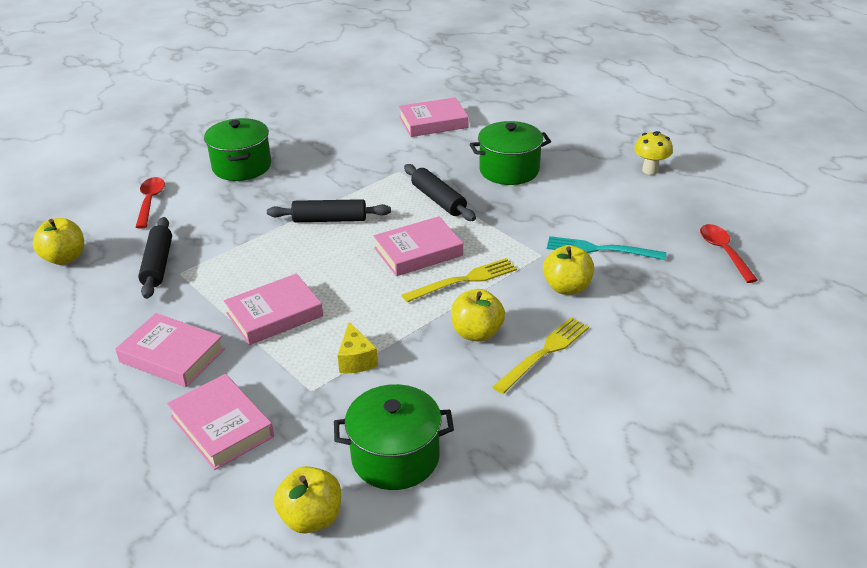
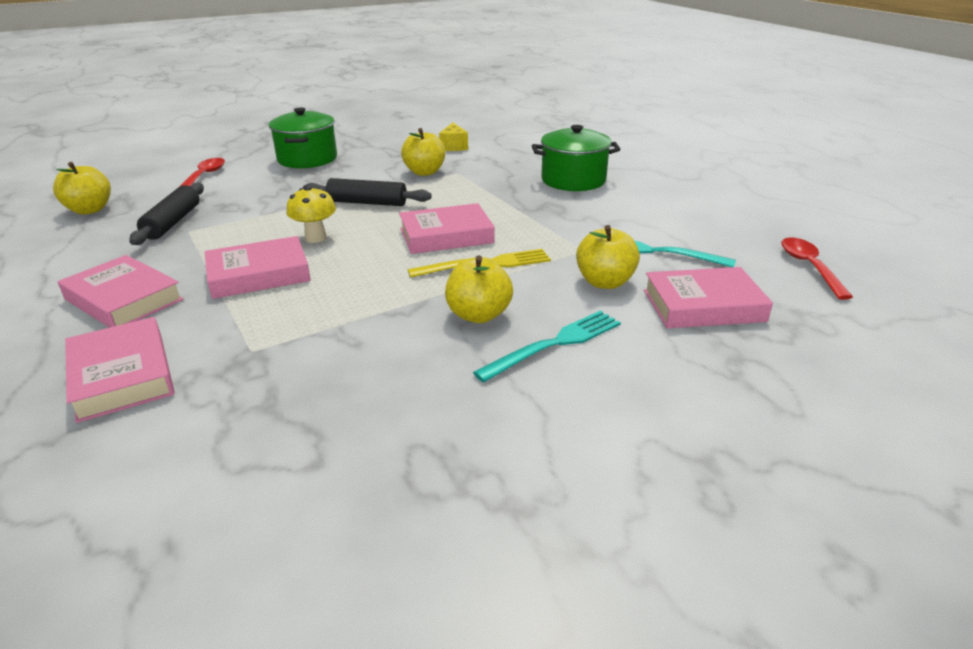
camera: 10 degrees right, 5 degrees down
(311, 518) = (152, 502): yellow apple -> yellow apple (424, 172)
(356, 360) = (322, 326): yellow cheese -> yellow cheese (453, 146)
(395, 457) = (309, 439): green pot -> none
(433, 122) = (510, 142): pink book -> pink book (703, 306)
(438, 200) = (488, 197): black rolling pin -> none
(544, 353) = (555, 344): yellow fork -> turquoise fork
(650, 170) = (730, 191): yellow mushroom -> yellow mushroom (315, 238)

